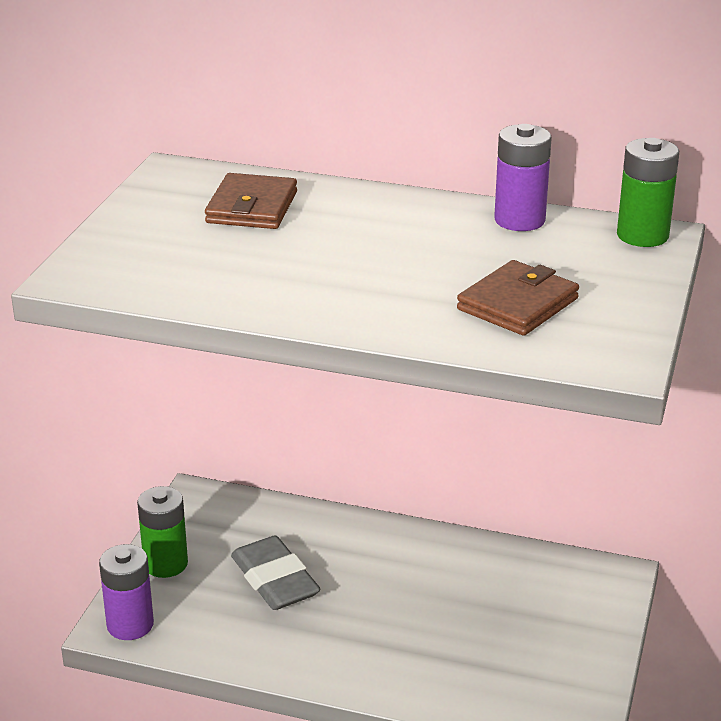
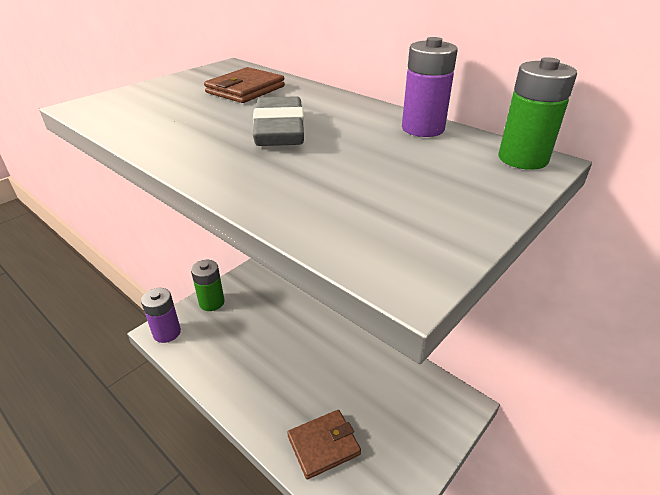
camera: 25 degrees right, 5 degrees up
(275, 580) = (257, 332): grey eraser -> grey eraser (279, 130)
(517, 304) = (357, 190): brown wallet -> brown wallet (323, 445)

